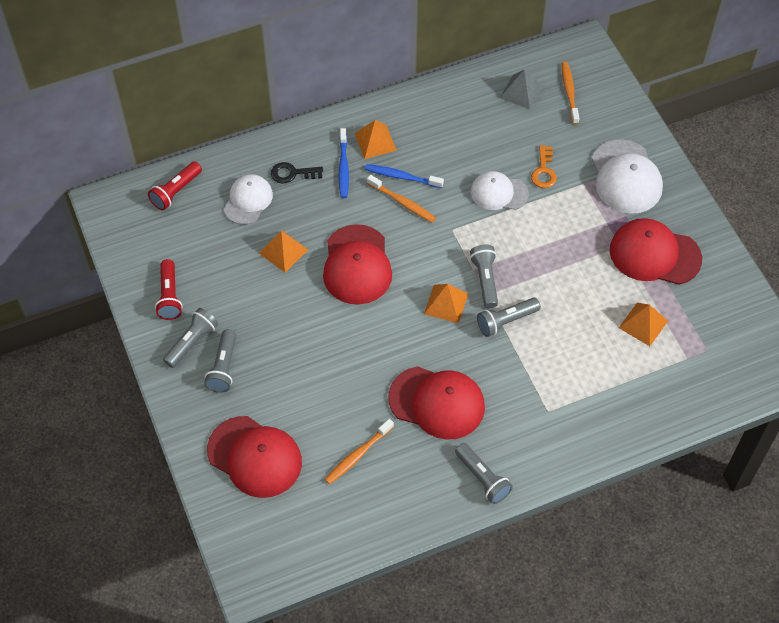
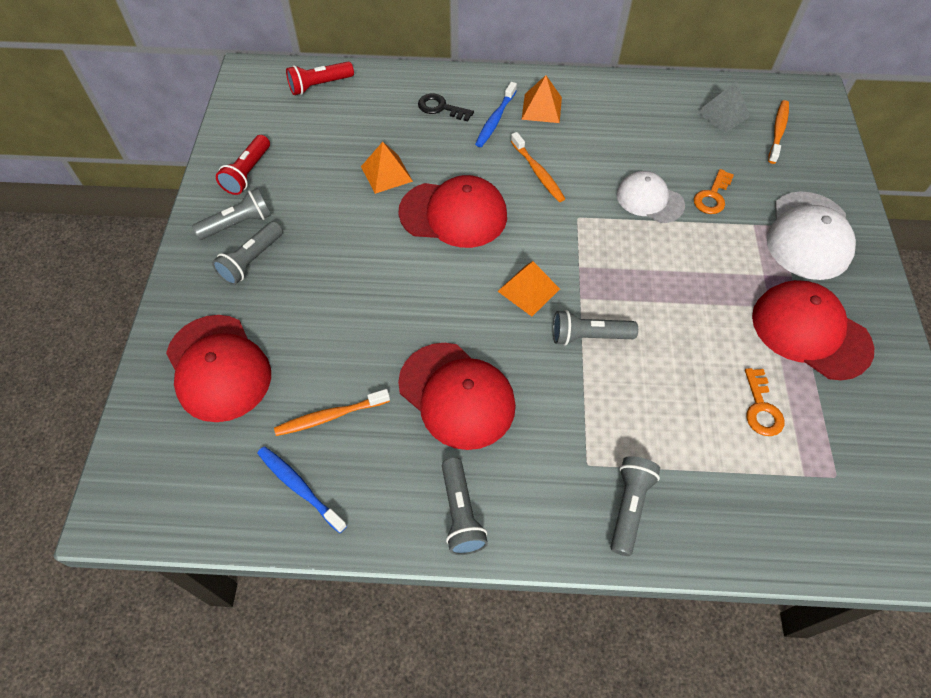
camera: 25 degrees right, 0 degrees up
(248, 200) = (382, 116): white cap -> none
(357, 265) = (453, 214): red cap -> red cap turned 105 degrees counterclockwise
(402, 177) = (551, 148): blue toothbrush -> blue toothbrush (299, 487)
(485, 280) = (587, 282): grey flashlight -> grey flashlight (629, 507)
(643, 324) = (761, 408): orange pyramid -> orange key

